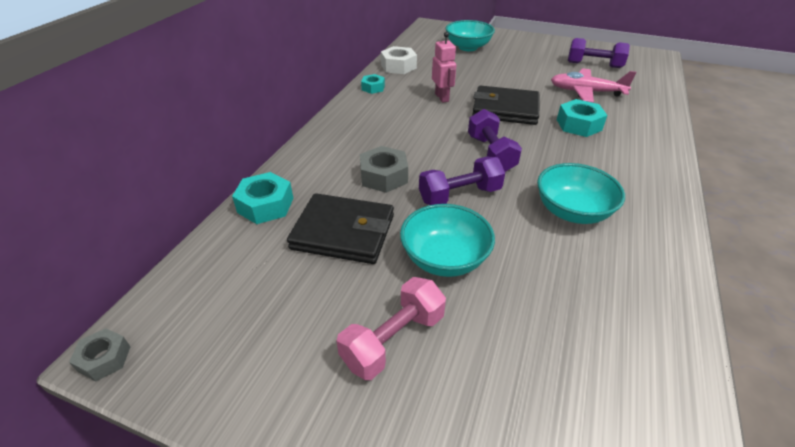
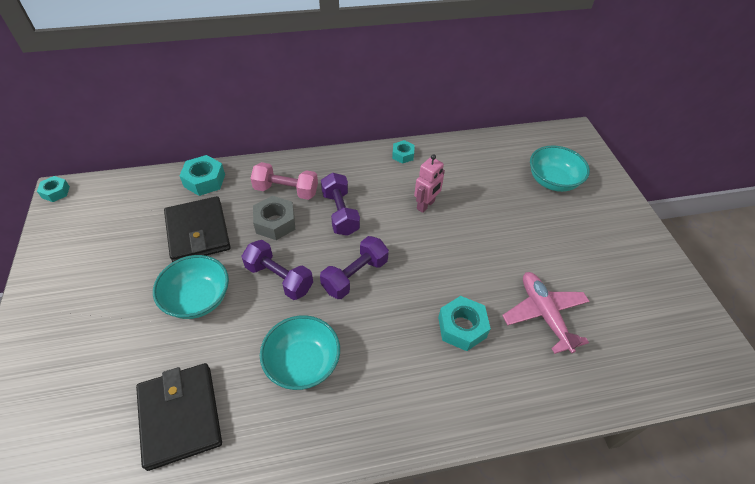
camera: 55 degrees right, 10 degrees up
(104, 359) = (56, 192): grey nut -> turquoise nut
(393, 339) = (111, 303): pink dumbbell -> pink dumbbell (286, 190)
(398, 66) = (458, 152): white nut -> none
(505, 109) = (443, 258): black wallet -> black wallet (180, 416)
(594, 65) = (626, 303): purple dumbbell -> purple dumbbell (340, 213)

